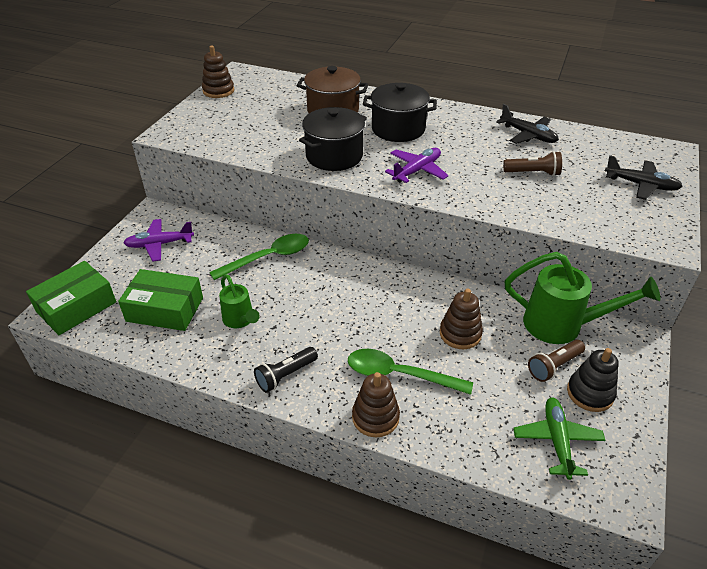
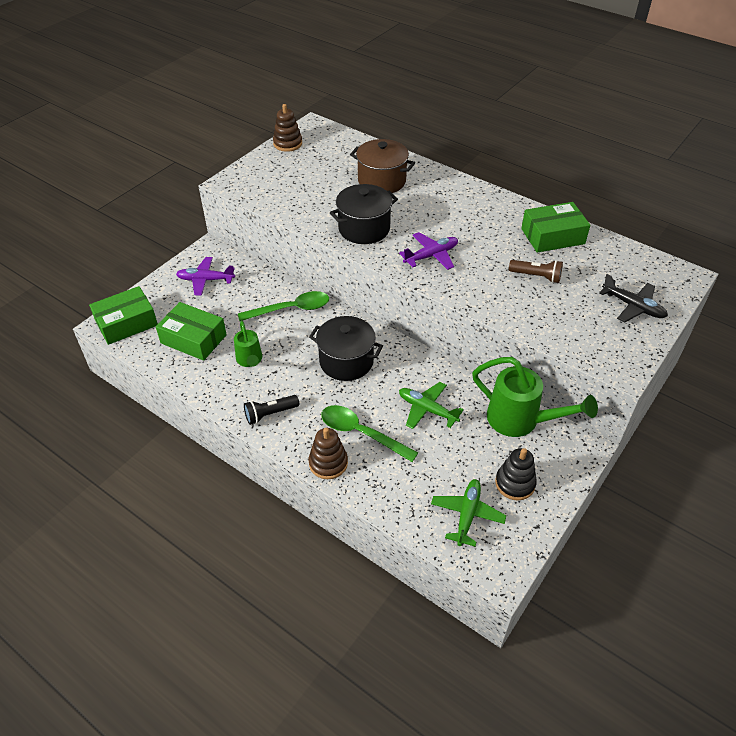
camera: 15 degrees right, 5 degrees up
(398, 129) = (433, 210): black pot -> black pot (346, 361)
(460, 334) = (427, 409): brown stacking toy -> green plane
(528, 135) = (552, 236): black plane -> green box
(554, 366) = (495, 454): brown flashlight -> none

